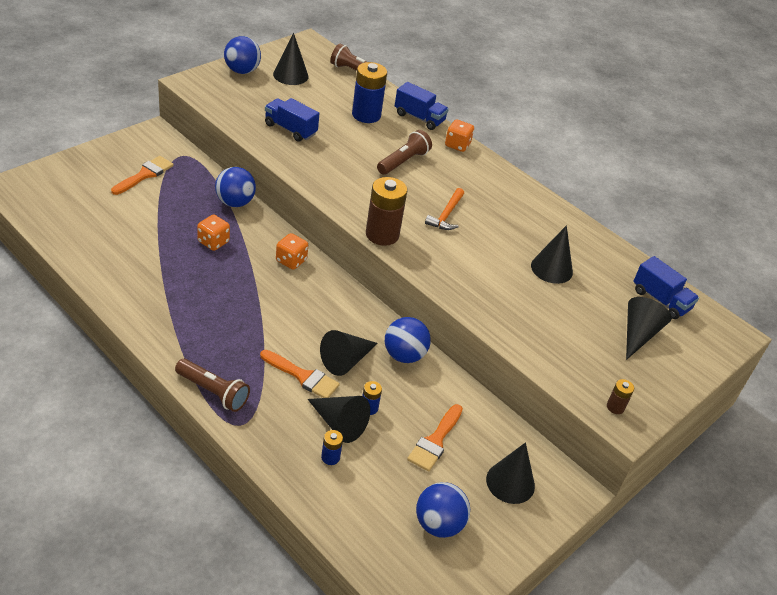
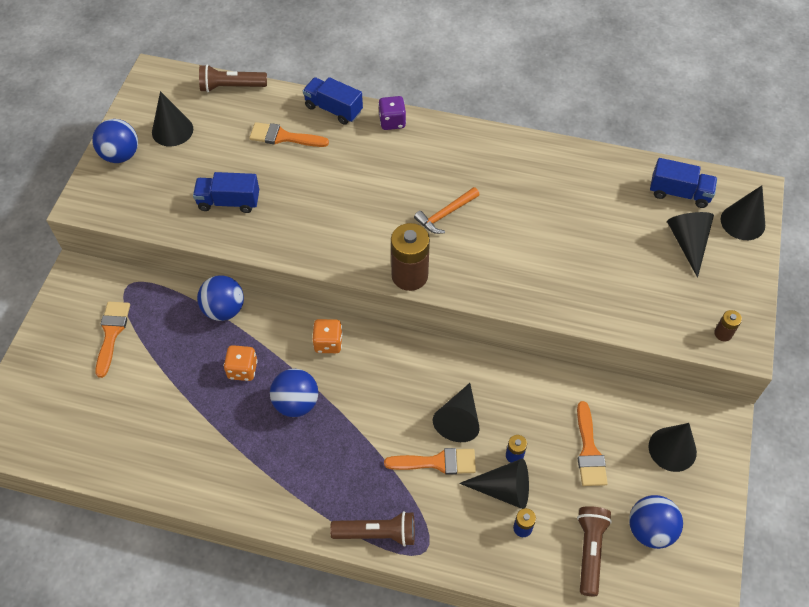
camera: 25 degrees left, 15 degrees up
(366, 115) = (283, 137): blue battery -> orange brush
(403, 162) = (361, 174): brown flashlight -> brown flashlight (589, 551)
(404, 355) = (500, 380): blue ball -> blue ball (296, 403)
(419, 118) = (333, 109): blue truck -> blue truck turned 150 degrees counterclockwise
(446, 215) = (445, 214): orange hammer -> orange hammer turned 60 degrees clockwise
(457, 145) = (392, 122): orange dice -> purple dice
(551, 268) = (574, 217): black cone -> black cone (742, 222)

